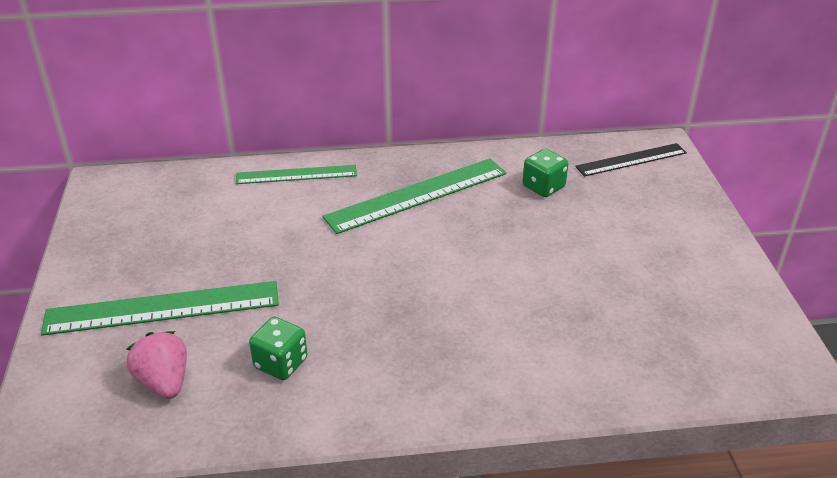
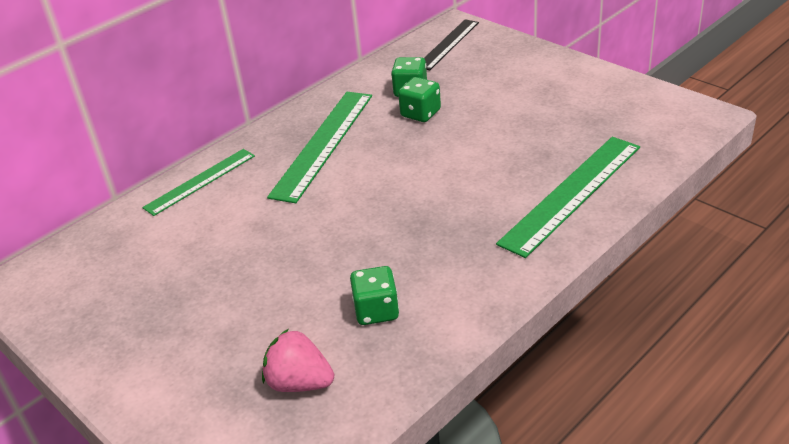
camera: 35 degrees left, 0 degrees up
(162, 308) = (220, 337): green ruler -> green ruler (572, 193)
(526, 212) = (420, 113): none -> green dice

